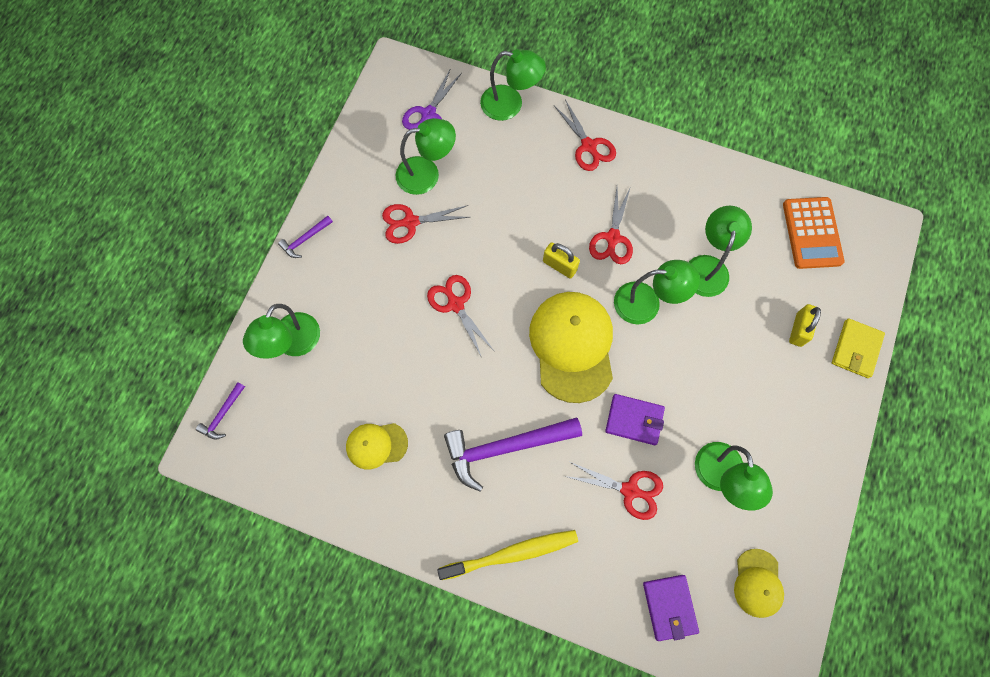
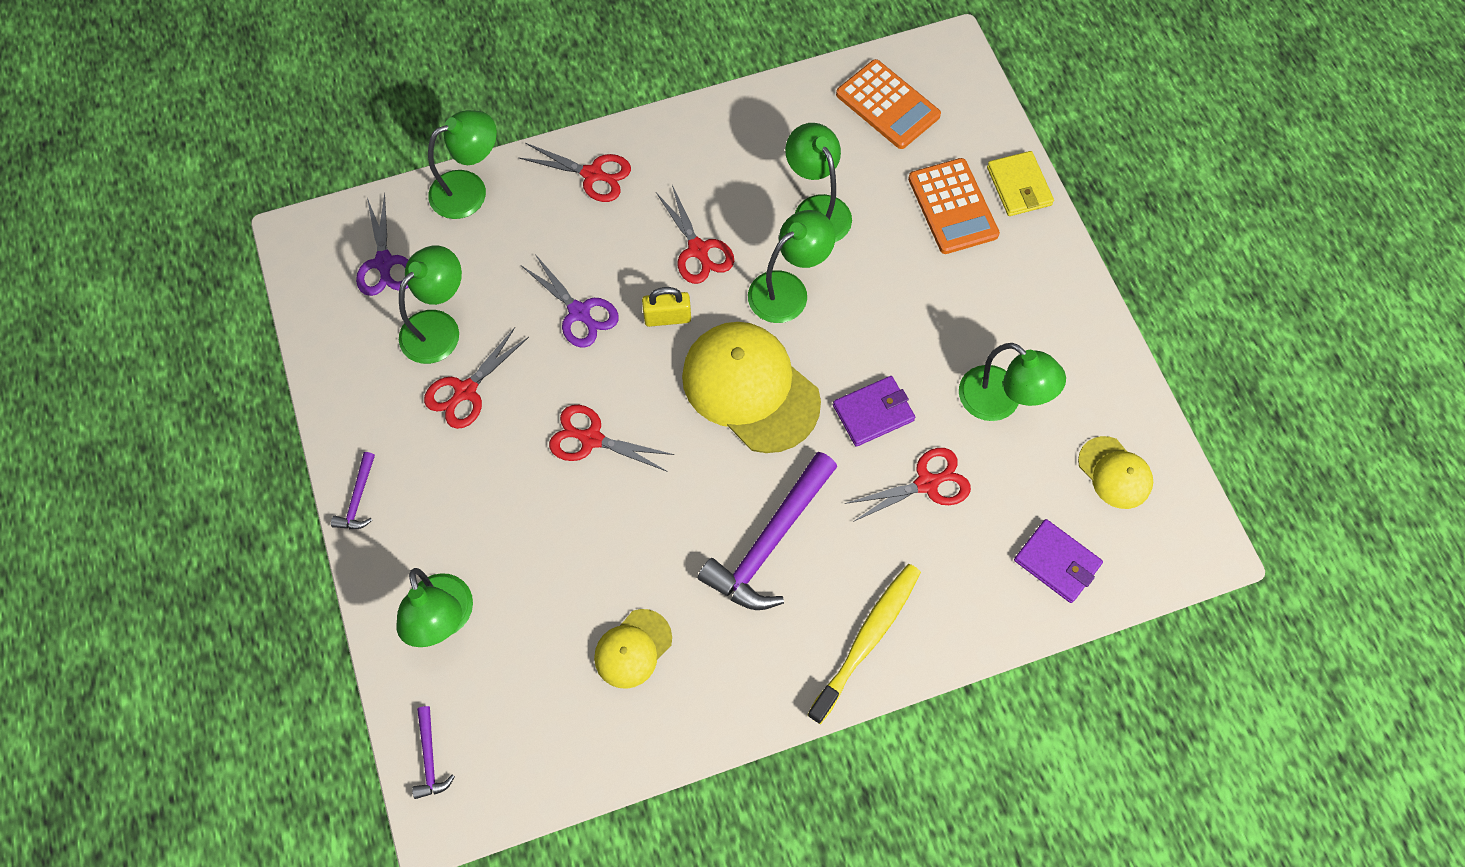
camera: 40 degrees left, 5 degrees down
(511, 224) = (579, 312): none -> purple scissors
(798, 329) = (952, 207): yellow padlock -> orange calculator

